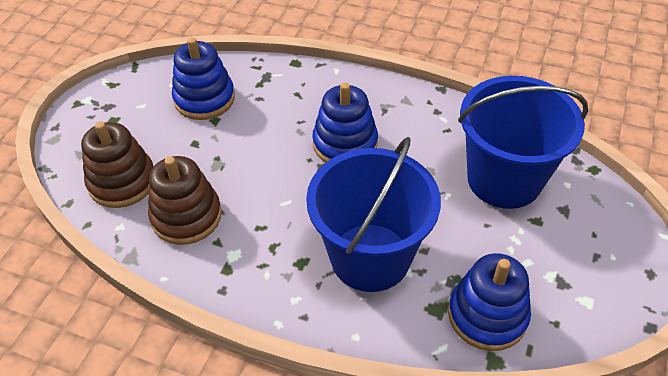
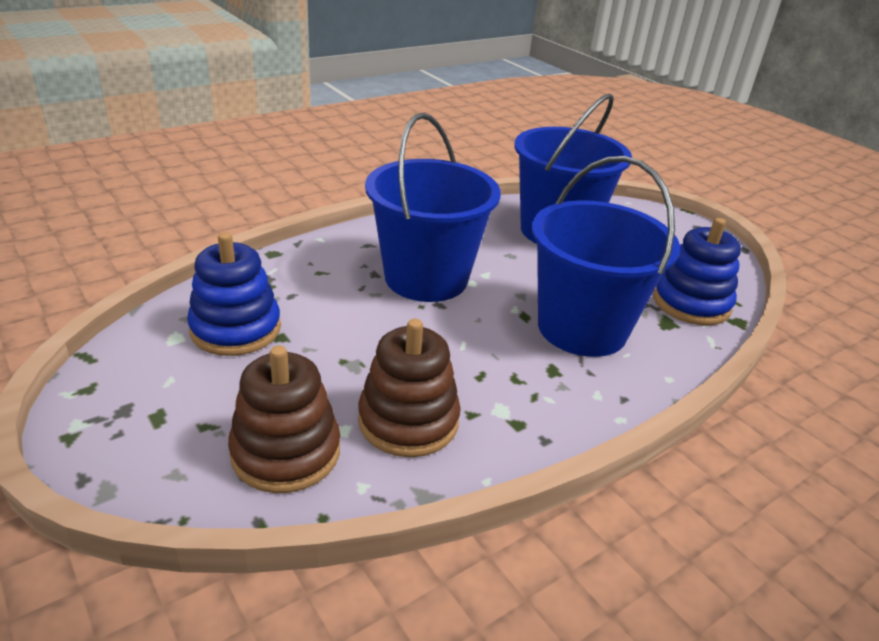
camera: 60 degrees left, 15 degrees down
(345, 144) = (426, 278): blue stacking toy -> blue bucket

